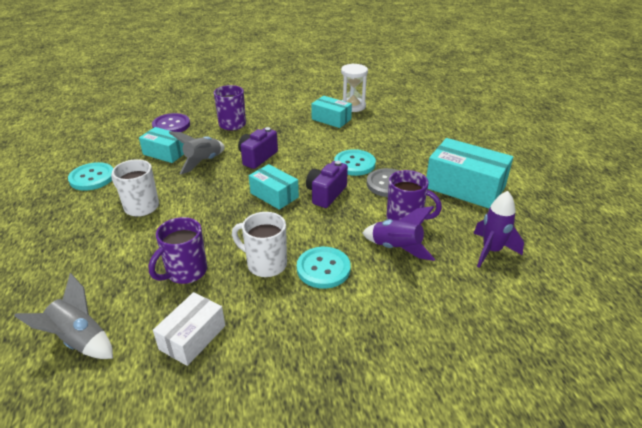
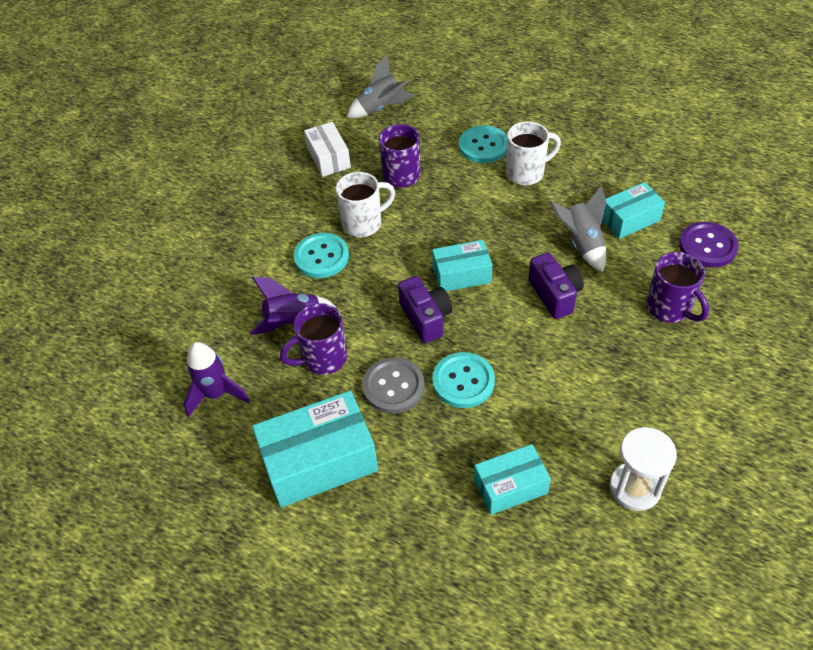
camera: 130 degrees right, 15 degrees up
(92, 178) = (613, 153): turquoise button -> turquoise button (483, 146)
(331, 119) = (607, 429): turquoise box -> turquoise box (510, 486)

